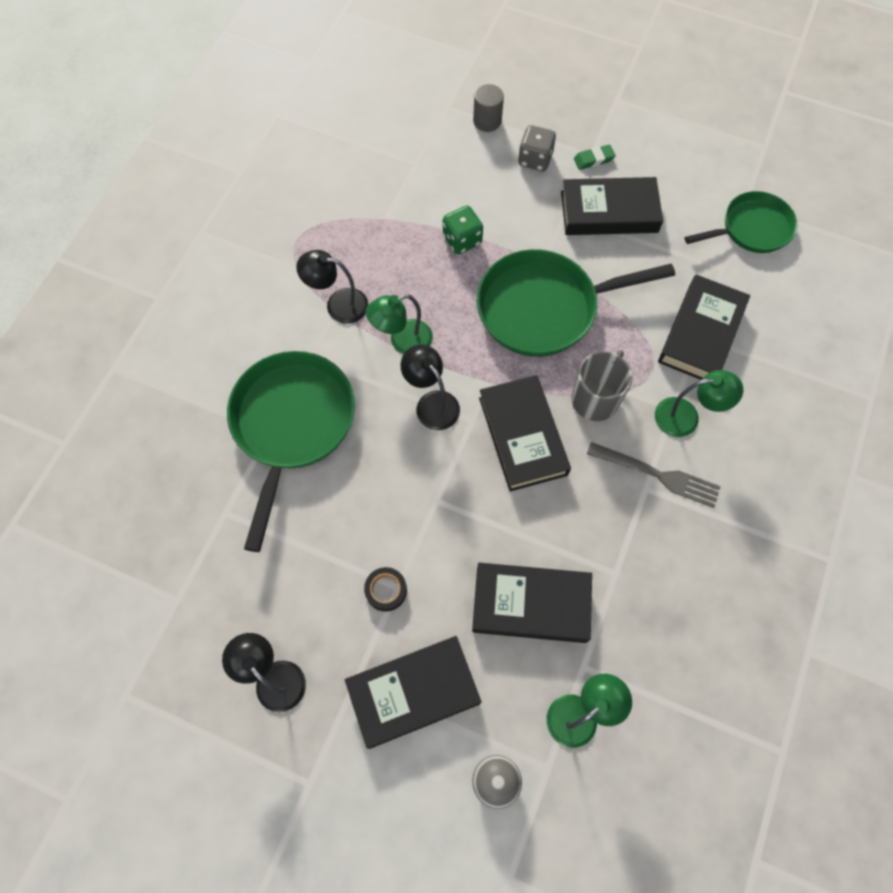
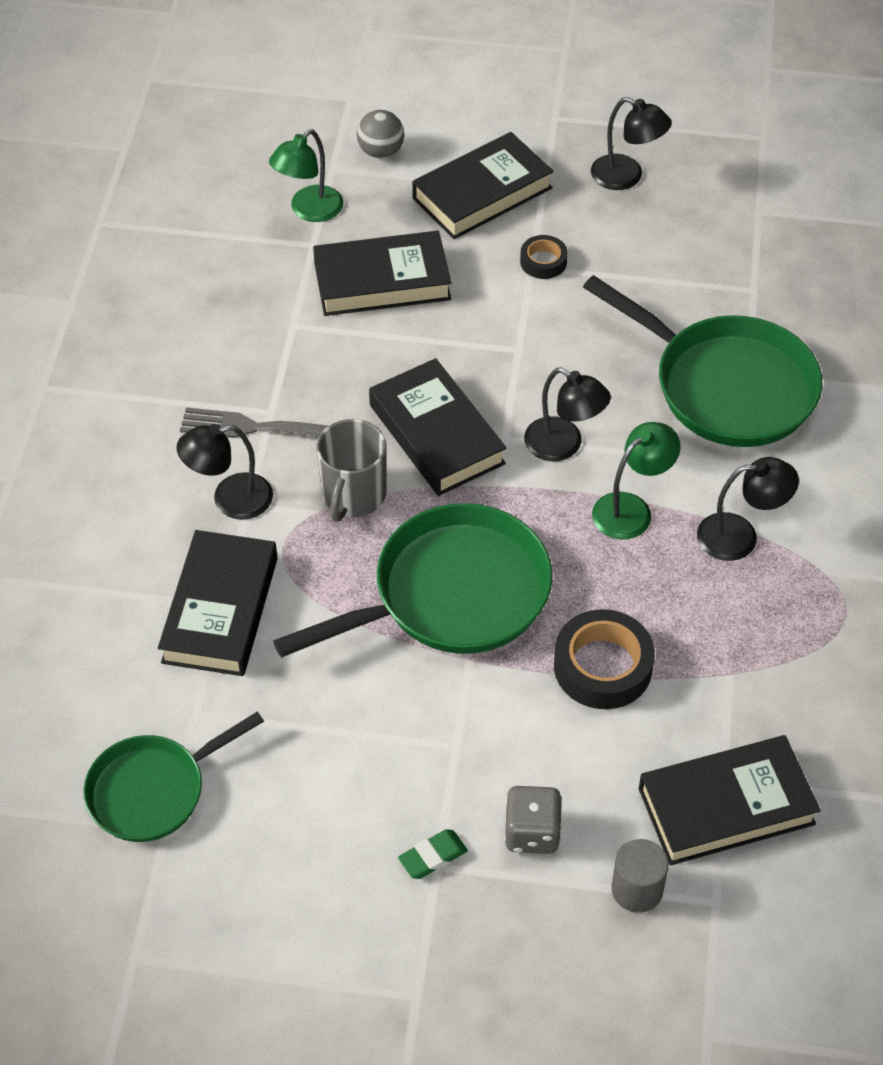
camera: 165 degrees right, 15 degrees down
(292, 425) = (725, 386): green pan -> green pan turned 45 degrees counterclockwise
(462, 240) = (602, 667): green dice -> black tape
(609, 212) = (387, 766): black book -> black book (726, 806)
(686, 417) = (230, 499): green lamp -> black lamp

